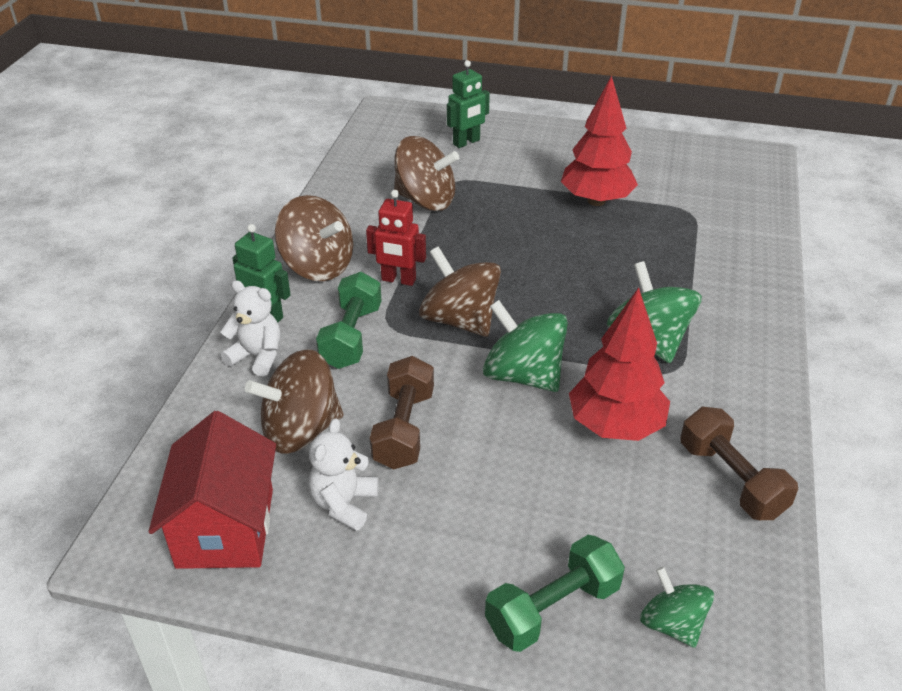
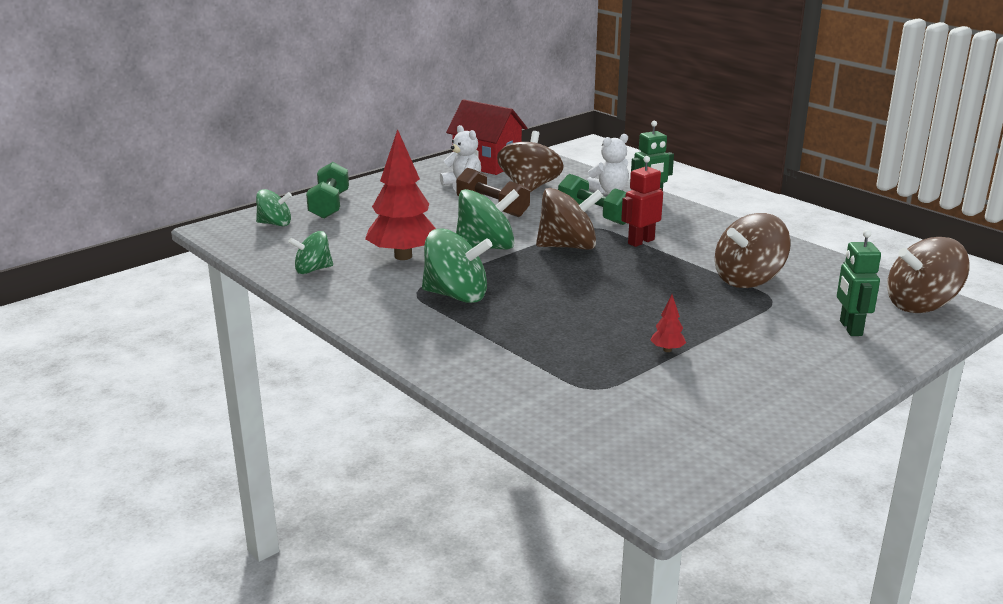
camera: 125 degrees right, 15 degrees down
(317, 266) = (690, 223): brown spinning top -> brown spinning top (921, 305)
(596, 201) = (667, 350): red tree -> red tree, size x0.40
(731, 479) = (312, 270): brown dumbbell -> green spinning top

